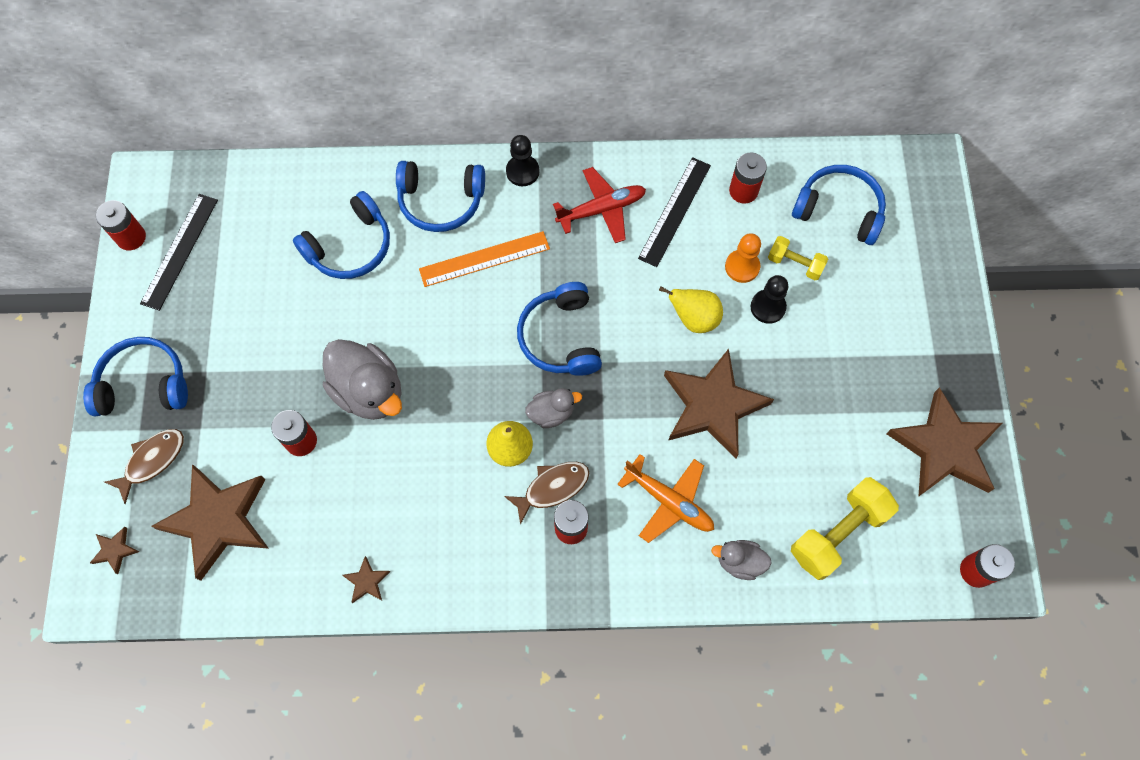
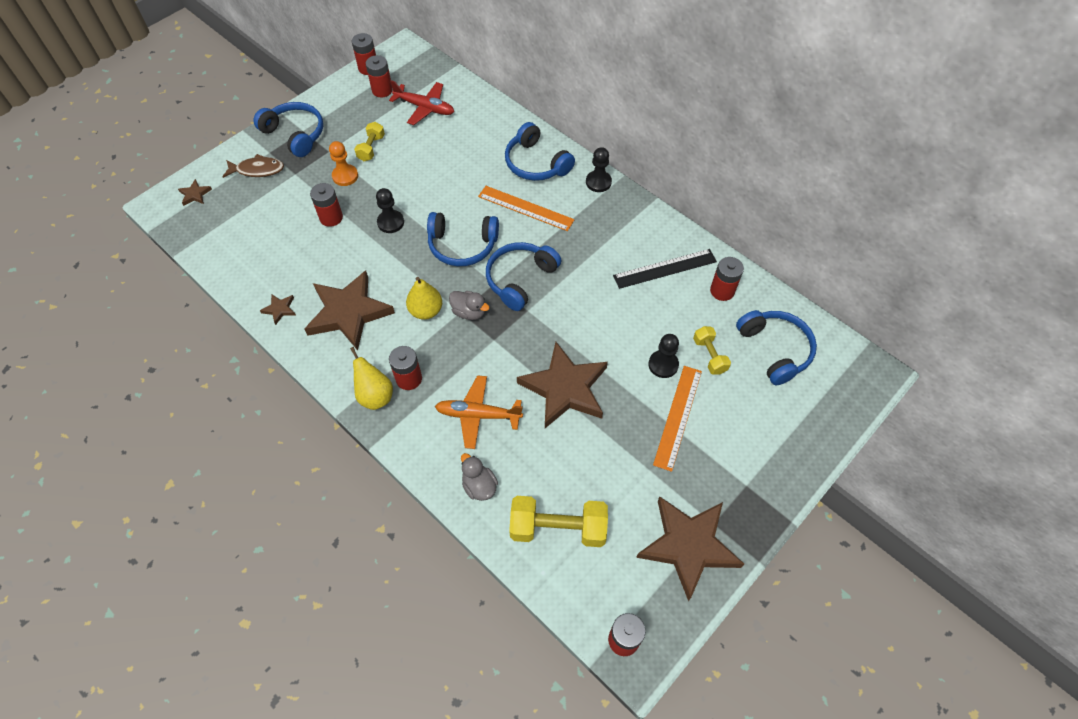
camera: 45 degrees right, 10 degrees down
(180, 251) = (382, 90): black ruler -> red battery
(218, 520) = (251, 220): brown star -> brown star (349, 312)
(250, 328) = (371, 148): none -> yellow dumbbell
(350, 247) = (464, 149): blue headphones -> blue headphones (462, 245)
(369, 391) = (390, 222): grey duck -> black pawn
(552, 488) = (424, 350): brown fish -> none
(601, 209) = (621, 234): red plane -> red plane (425, 108)
(669, 501) = (478, 415): orange plane -> orange plane turned 105 degrees clockwise
(694, 319) = (609, 333): yellow pear -> yellow pear (375, 396)
(742, 267) = (672, 330): orange pawn -> orange pawn (345, 176)
(826, 344) = (677, 416): none -> orange ruler

